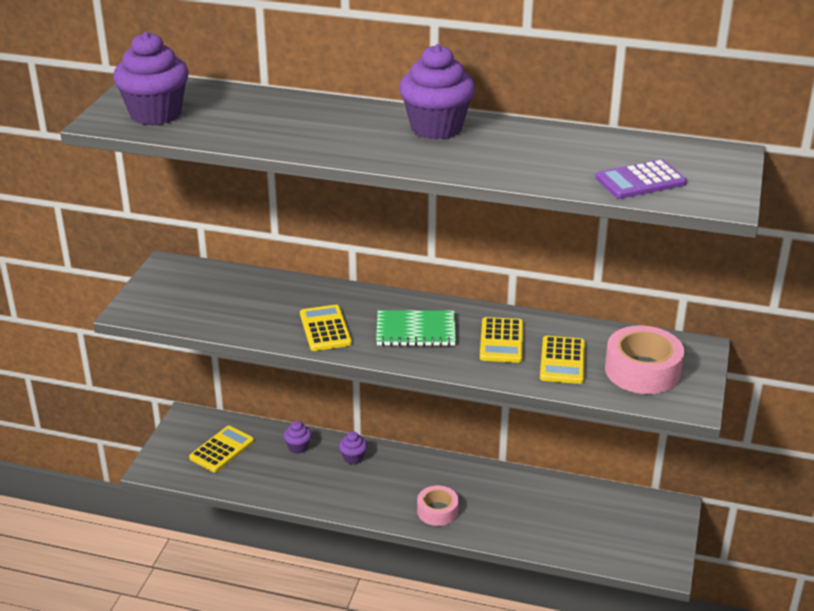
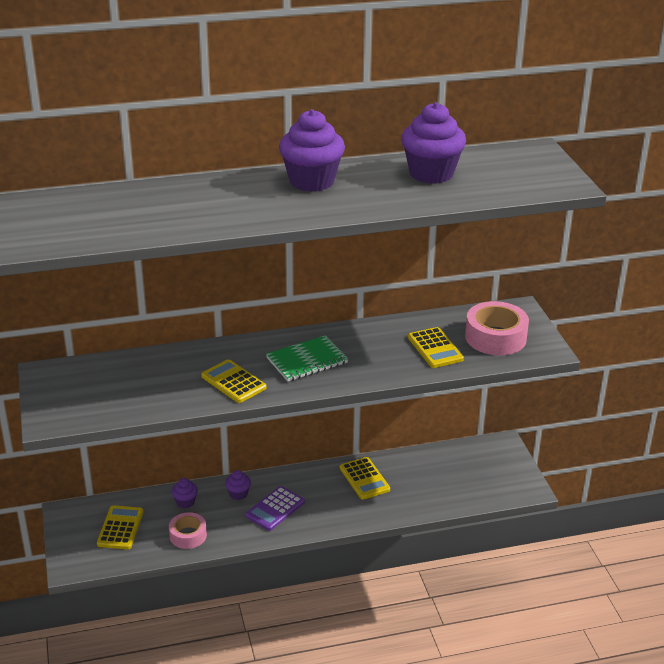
camera: 30 degrees left, 0 degrees up
(155, 114) = (63, 228): purple cupcake -> purple cupcake (431, 173)
(437, 511) = (337, 510): pink tape -> pink tape (188, 535)
(501, 341) = (378, 348): yellow calculator -> yellow calculator (364, 479)
(640, 181) = (500, 184): purple calculator -> purple calculator (275, 509)

